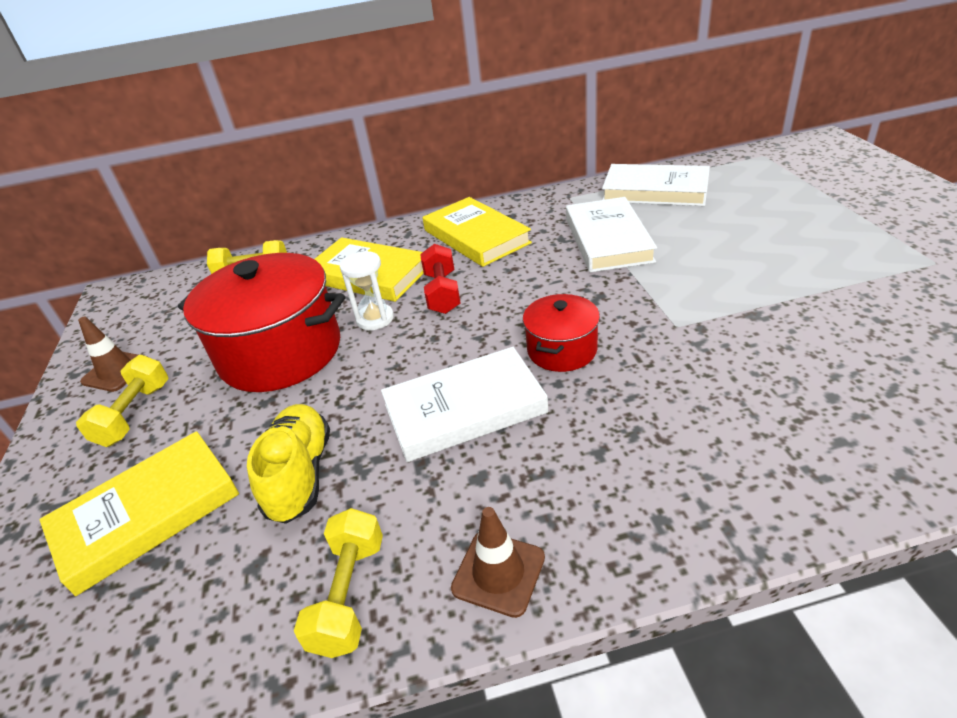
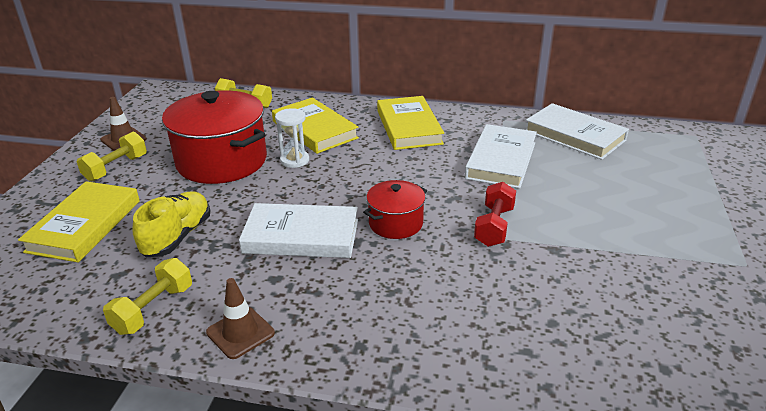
camera: 20 degrees right, 5 degrees down
(147, 514) = (85, 226): yellow book -> yellow book turned 60 degrees counterclockwise
(442, 293) = (351, 158): red dumbbell -> red dumbbell (494, 226)

